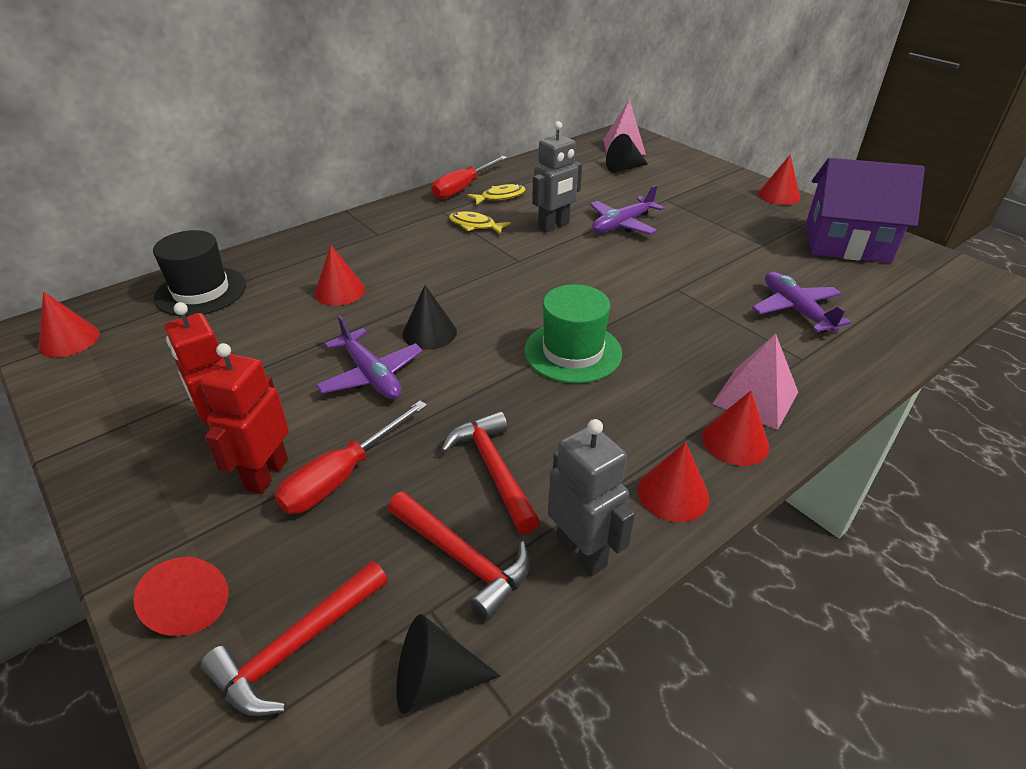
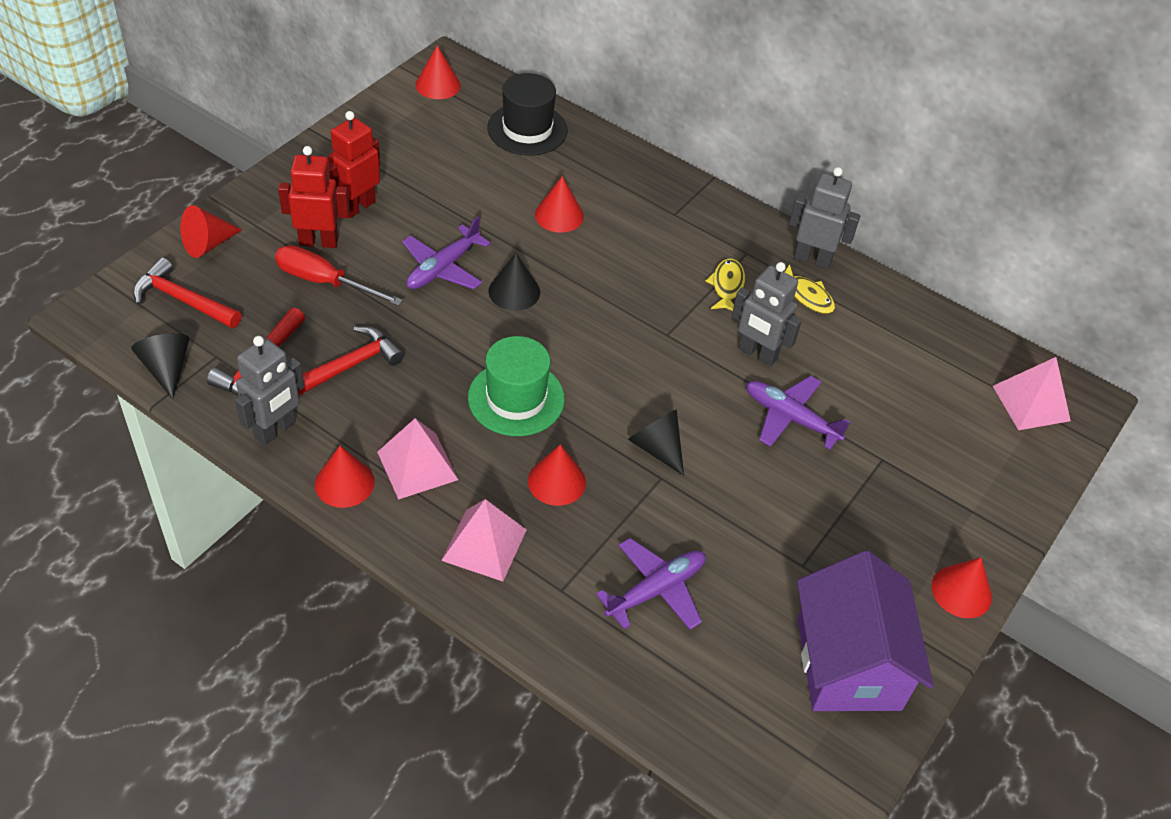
camera: 70 degrees right, 10 degrees up
(463, 188) = (812, 259): red screwdriver -> grey robot
(624, 168) = (955, 408): black cone -> black cone (657, 448)
(652, 431) = (417, 465): none -> pink pyramid
(735, 441) = (417, 527): red cone -> red cone (556, 481)

